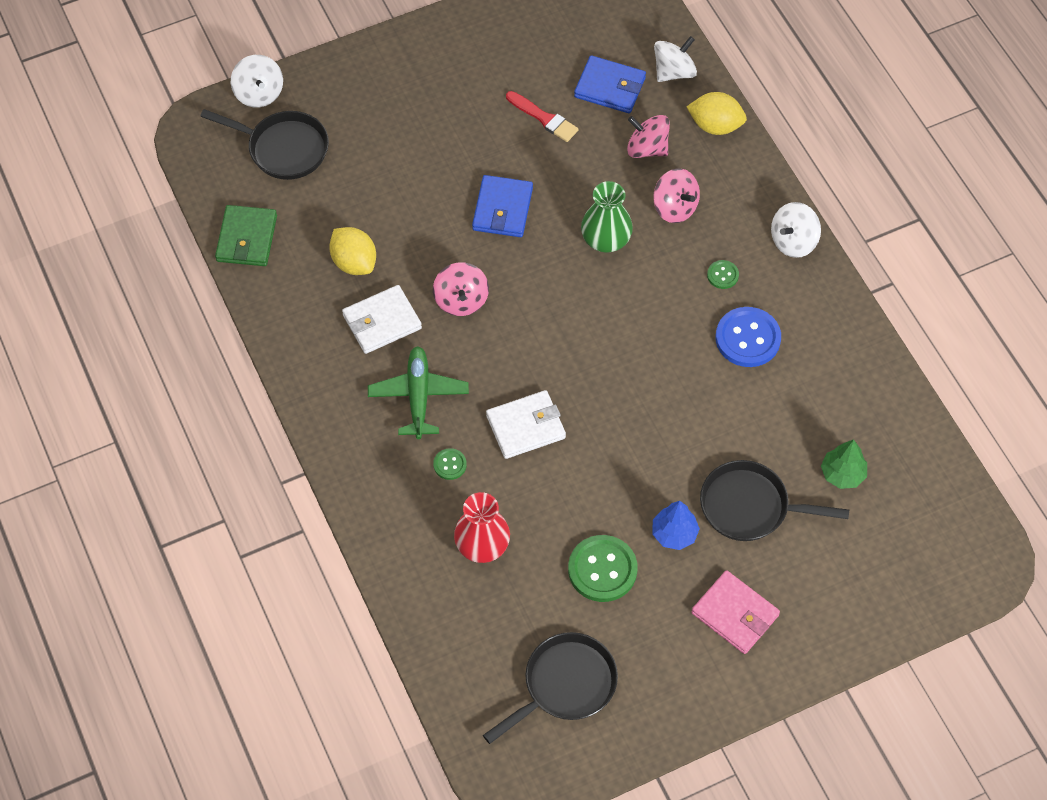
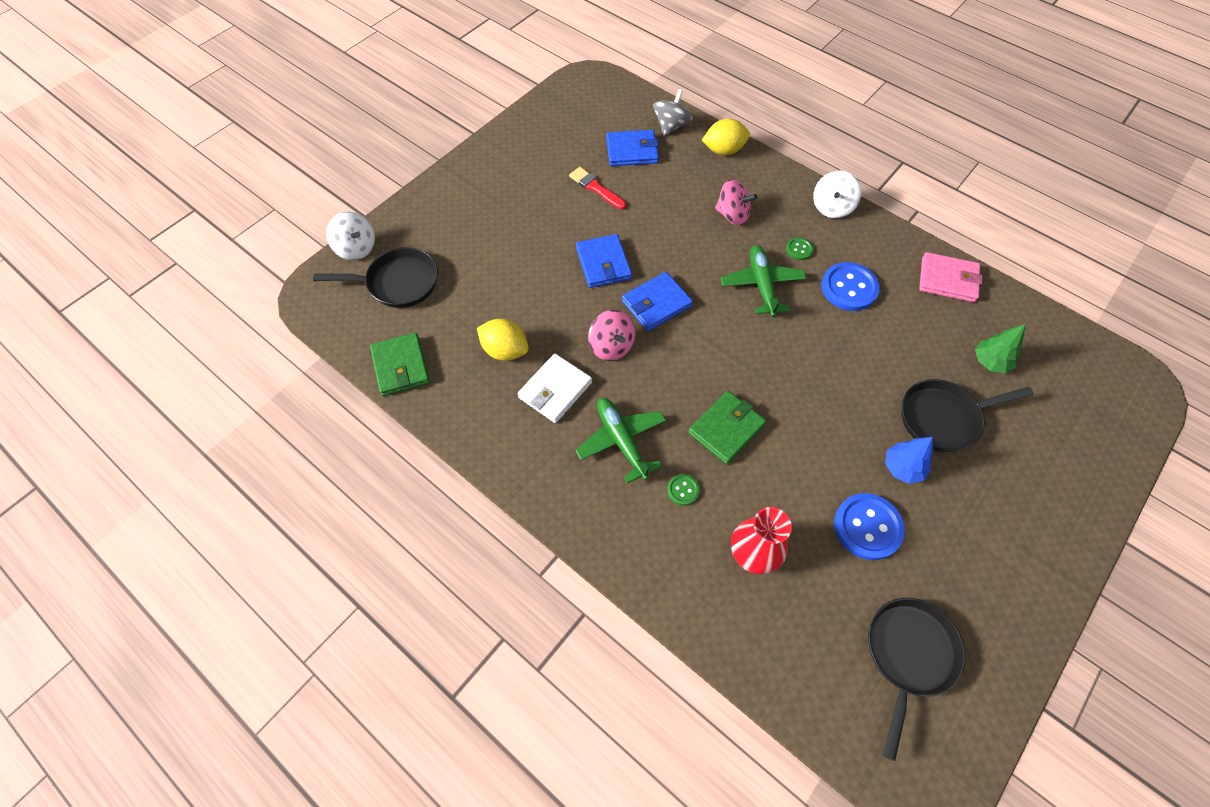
camera: 25 degrees left, 0 degrees up
(526, 427) = (726, 429): white wallet -> green wallet
(532, 274) = (656, 304): none -> blue wallet
(543, 118) = (596, 188): red brush -> red brush turned 150 degrees counterclockwise
(602, 569) = (867, 527): green button -> blue button
(606, 240) = (696, 257): green vase -> none
(647, 148) = (685, 182): pink spinning top -> none
(655, 298) = (761, 285): none -> green plane
(674, 72) = (671, 126): white spinning top -> grey spinning top
(735, 614) = (997, 516): pink wallet -> pink wallet (947, 280)

